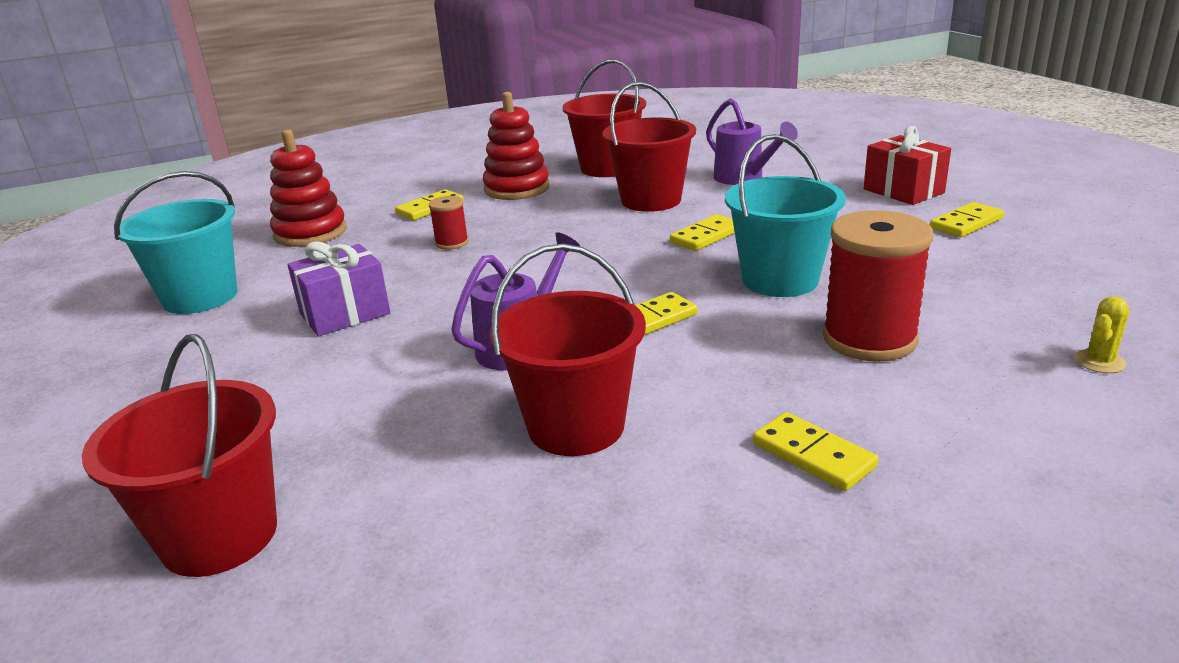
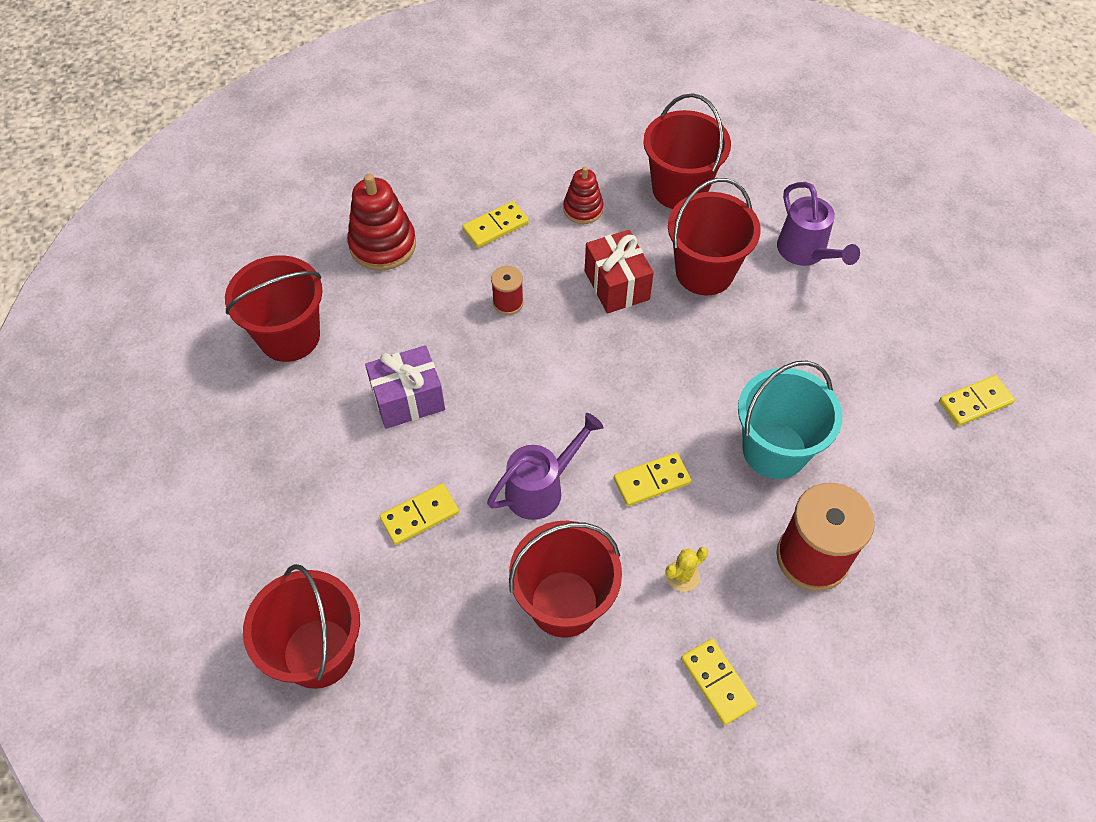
camera: 10 degrees right, 30 degrees up
(200, 297) = (289, 336): turquoise bucket -> red bucket
(517, 188) = (583, 209): red stacking toy -> red stacking toy, size x0.61
(706, 236) = (735, 357): yellow domino -> yellow domino (419, 515)
(903, 191) = (947, 324): red gift -> red gift (616, 285)
(1099, 361) = (970, 637): yellow cactus -> yellow cactus (682, 576)

